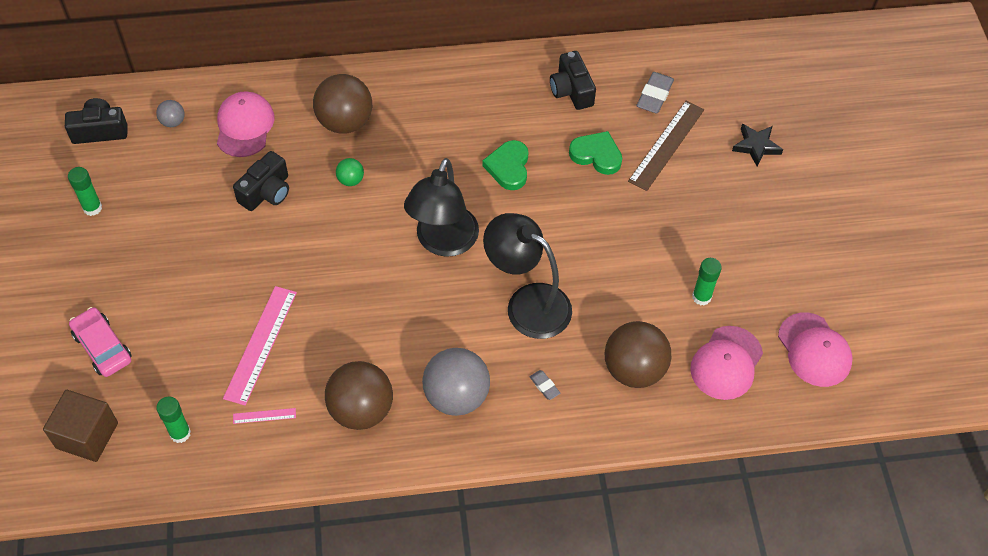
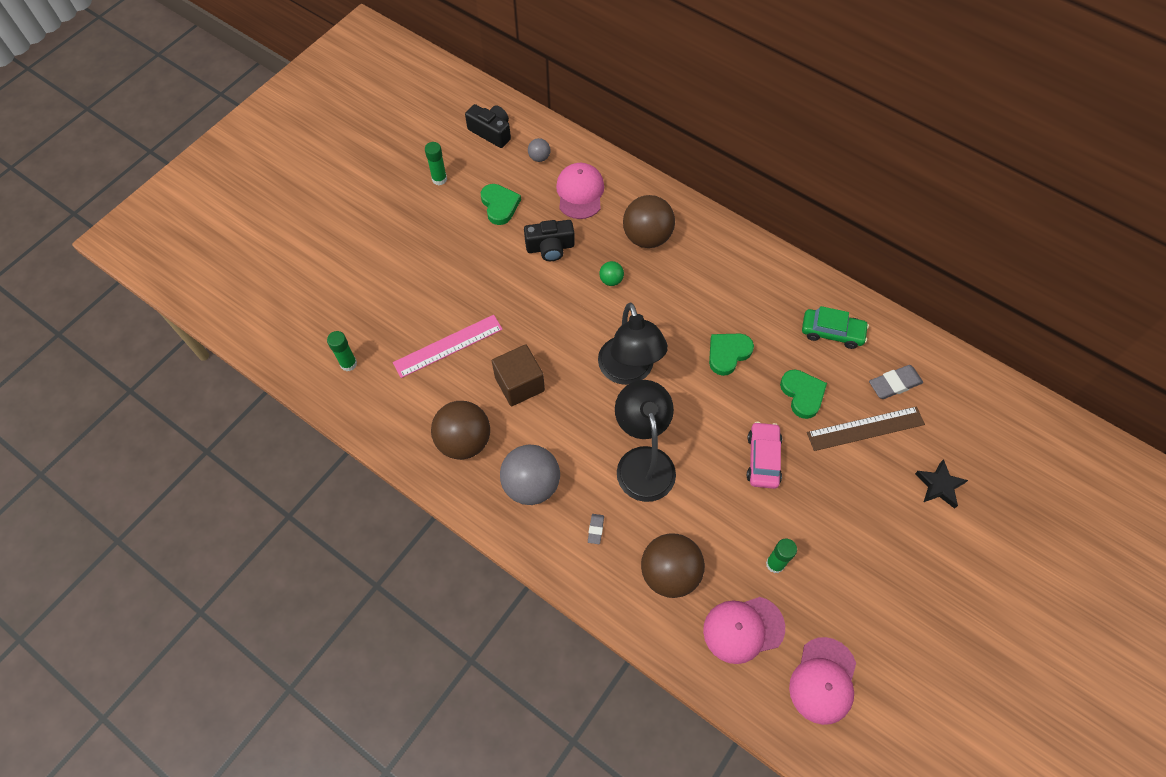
camera: 45 degrees right, 5 degrees up
(87, 435) = (300, 321): brown cube -> brown cube (519, 384)
(102, 347) = (360, 272): pink car -> pink car (763, 459)
(179, 190) = (499, 205): none -> green heart
(244, 126) = (580, 192): pink cap -> pink cap turned 45 degrees counterclockwise
(264, 416) = (405, 394): pink ruler -> none
(443, 242) = (629, 371): black lamp -> black lamp turned 75 degrees counterclockwise
(571, 90) = (832, 332): black camera -> green car

